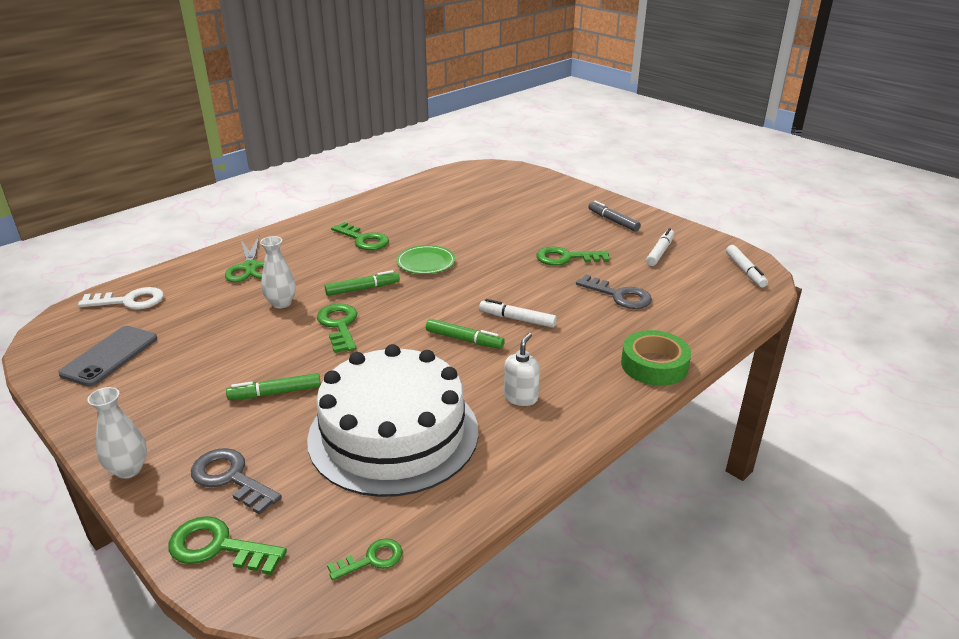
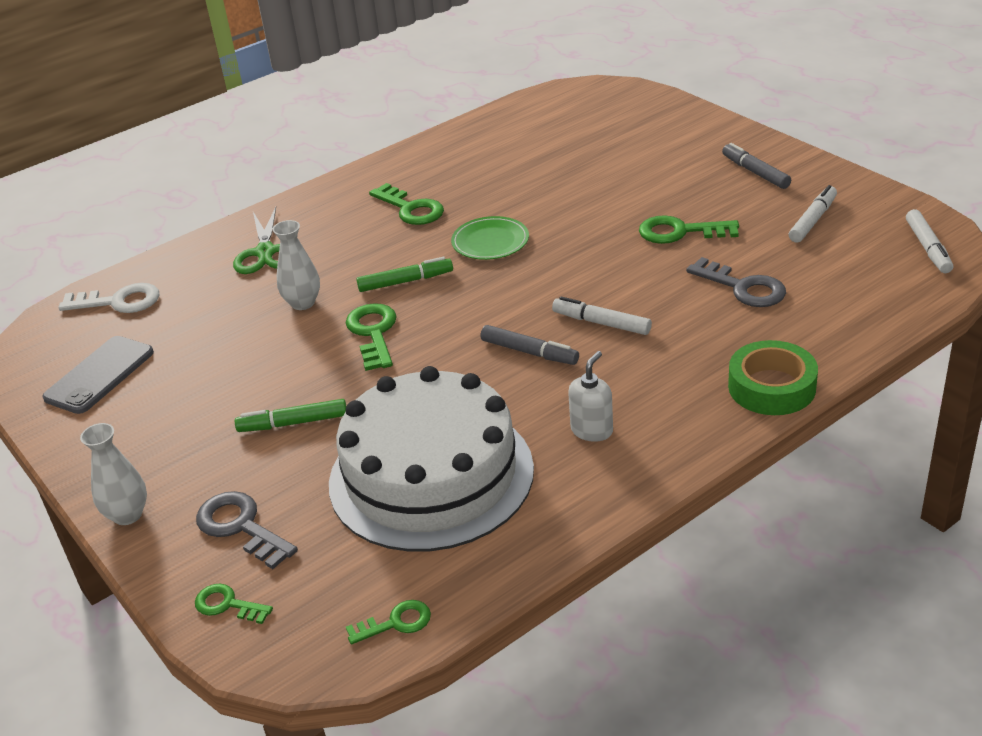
camera: 10 degrees right, 5 degrees up
(218, 547) = (227, 604): green key -> green key, size x0.61
(464, 339) = (529, 352): green marker -> grey marker

